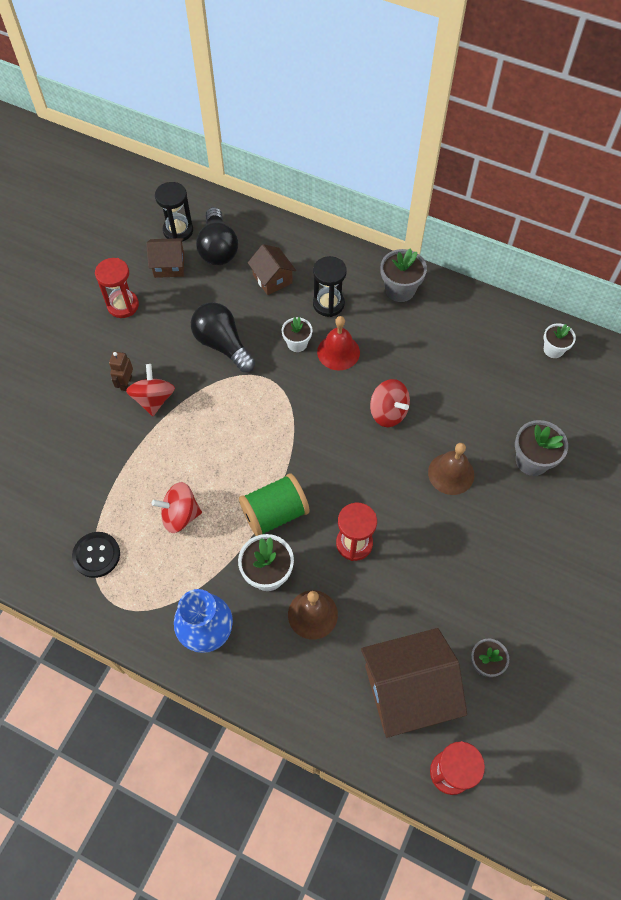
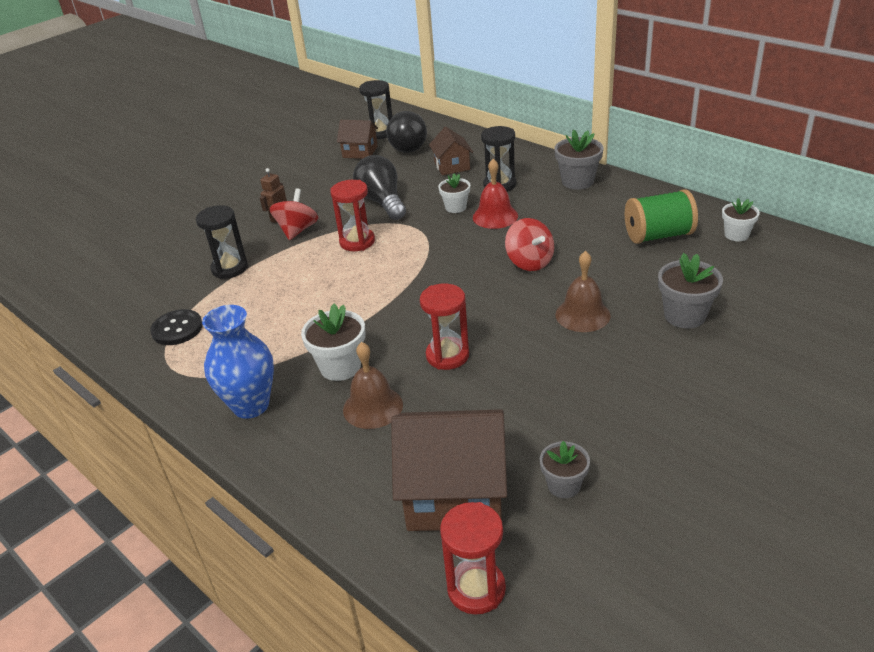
camera: 20 degrees right, 25 degrees down
(109, 465) = (230, 268): none -> black hourglass
(123, 305) = (305, 171): red hourglass -> red hourglass (357, 242)
(180, 515) = (275, 311): red spinning top -> none
(274, 513) = (372, 321): green spool -> green spool (658, 235)

